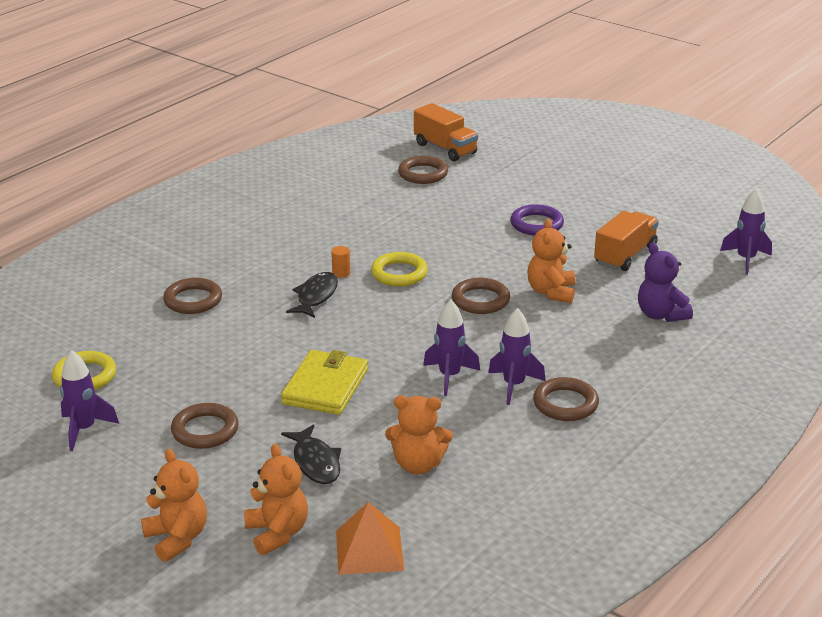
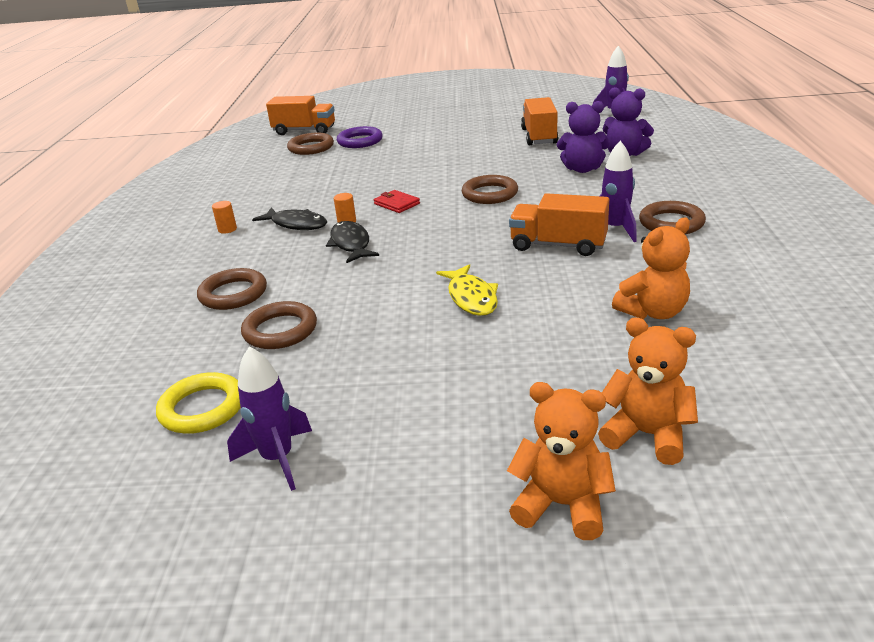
camera: 35 degrees left, 0 degrees up
(205, 430) = (418, 387): brown ring -> brown ring (280, 330)
(256, 237) = (227, 229): none -> orange cylinder
(315, 462) = (569, 356): black fish -> black fish (296, 224)
(325, 386) = (471, 298): yellow wallet -> yellow fish
(369, 550) = (748, 398): orange pyramid -> none
(399, 273) = (396, 204): yellow ring -> red wallet
(449, 376) = (558, 245): purple rocket -> orange truck
(536, 224) = (448, 143): purple ring -> purple ring (360, 141)
(551, 292) = (530, 171): orange teddy bear -> none
(596, 313) = (582, 169): none -> purple teddy bear

